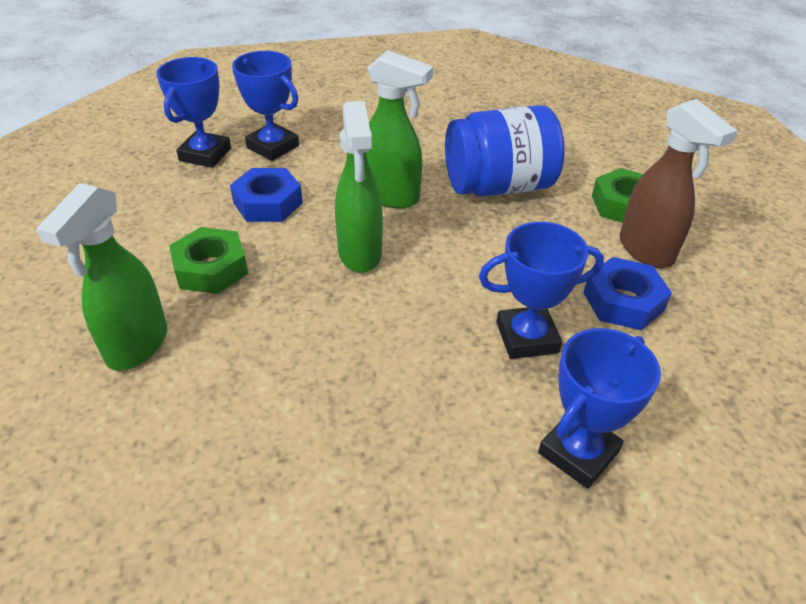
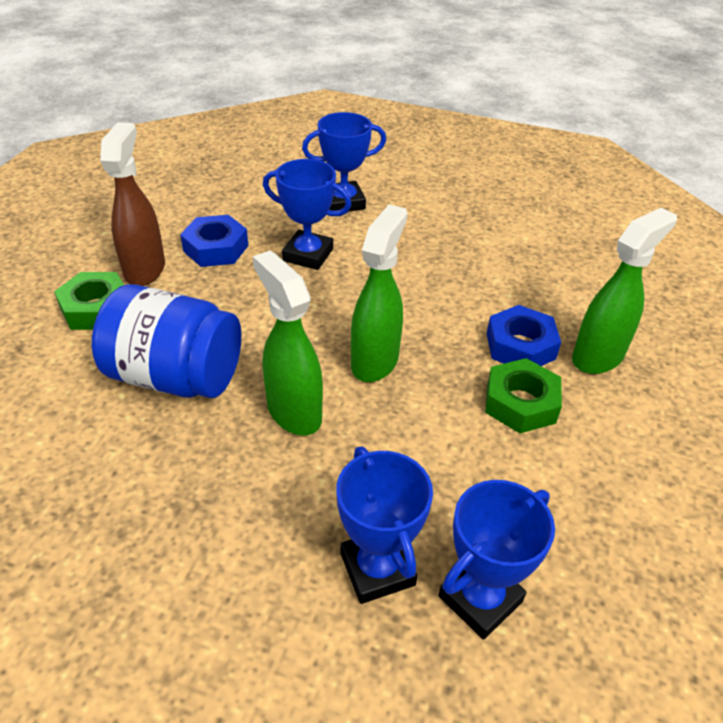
camera: 150 degrees left, 0 degrees up
(268, 203) = (431, 463): blue nut -> blue nut (520, 346)

